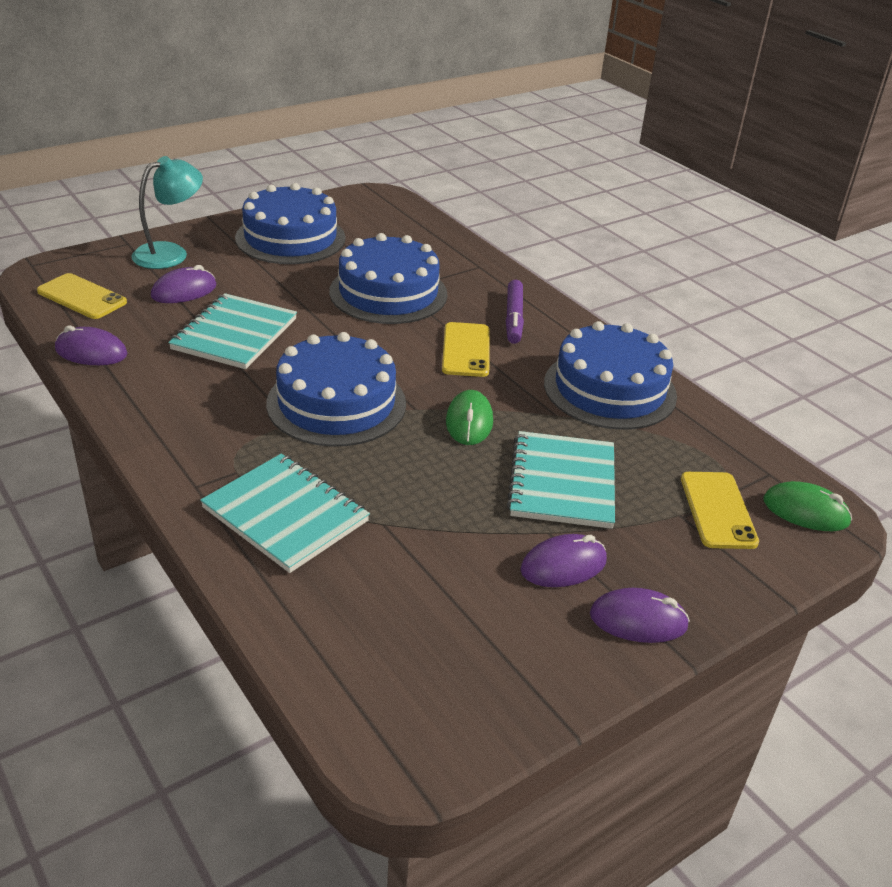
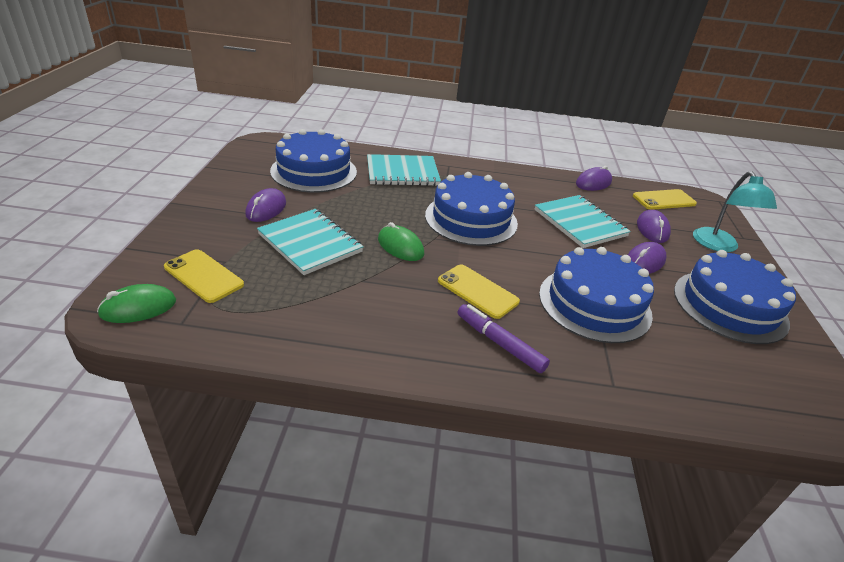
camera: 130 degrees right, 0 degrees up
(609, 389) = (355, 323): blue cake -> blue cake (314, 171)
(638, 620) = (210, 205): purple mouse -> purple mouse (644, 261)

